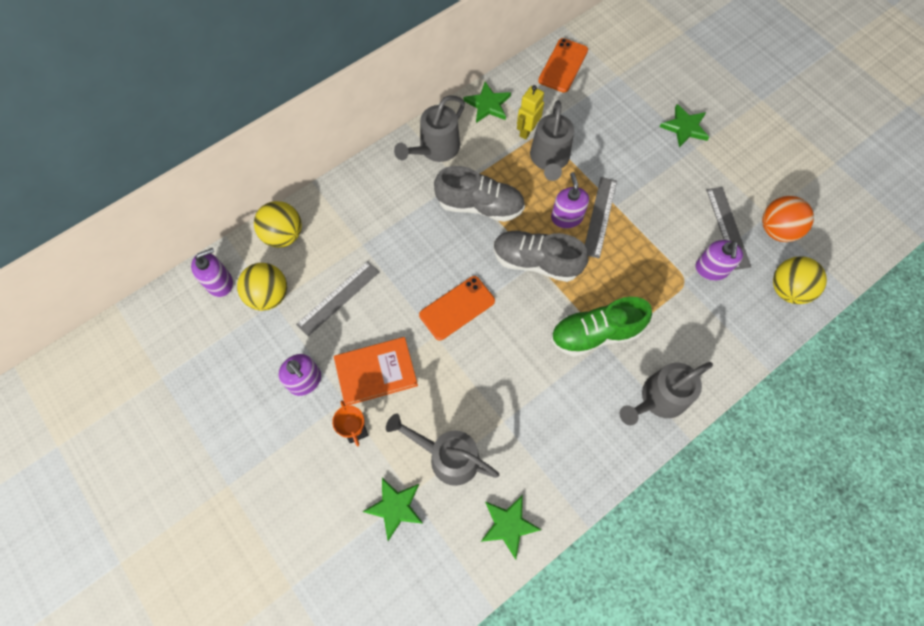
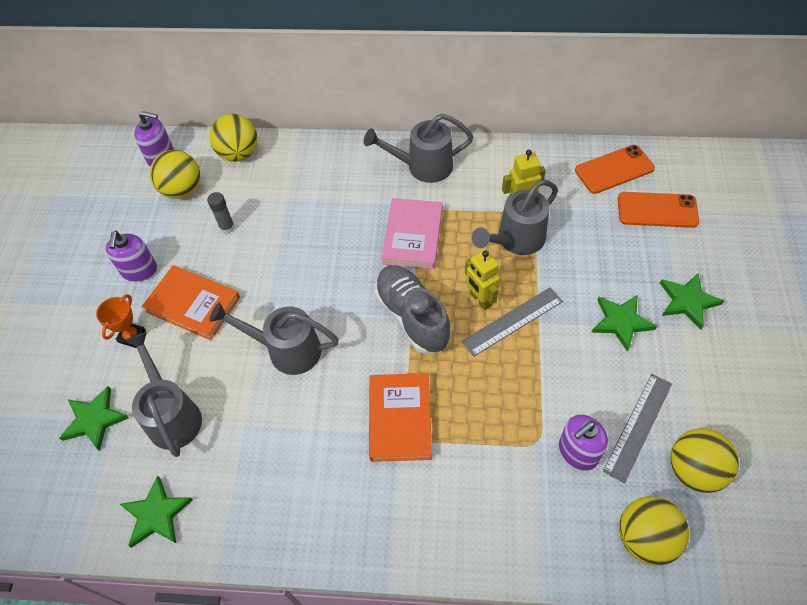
camera: 45 degrees right, 10 degrees down
(338, 298) = (227, 227): grey ruler -> grey glue stick
(457, 308) = (306, 304): orange phone -> orange phone (657, 210)
(480, 205) = (413, 236): grey shoe -> pink book
(488, 105) = (507, 159): green star -> green star (621, 322)
(566, 217) = (480, 299): purple soap dispenser -> yellow robot
(595, 333) = (400, 418): green shoe -> orange book
(658, 399) = (396, 526): grey watering can -> grey watering can (286, 350)
(777, 230) = (694, 470): orange ball -> yellow ball

